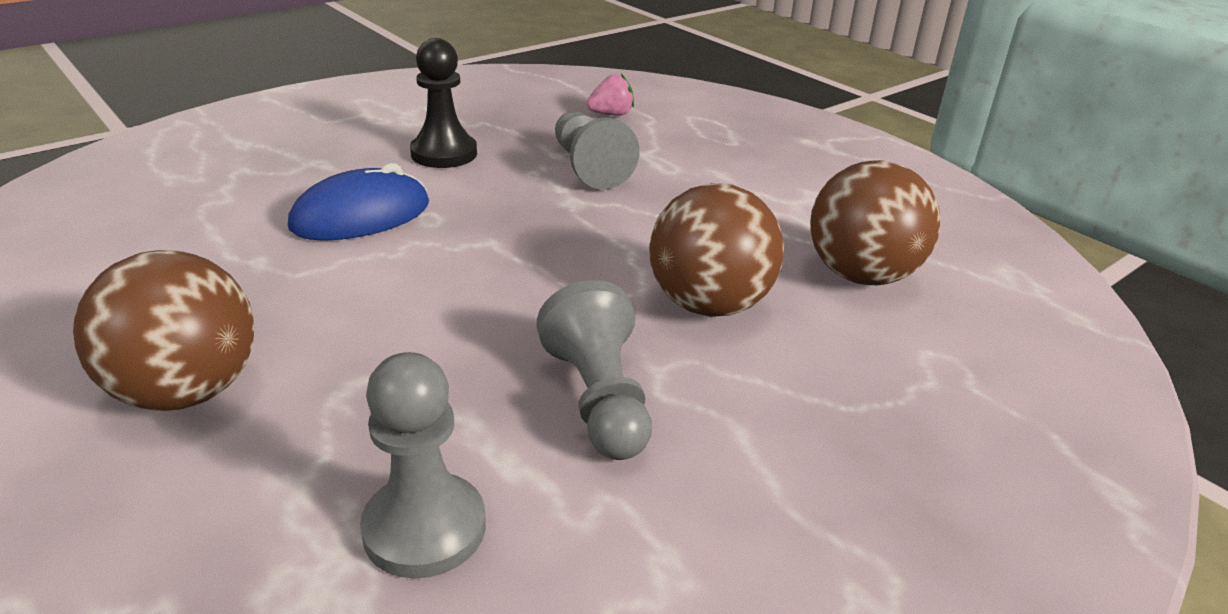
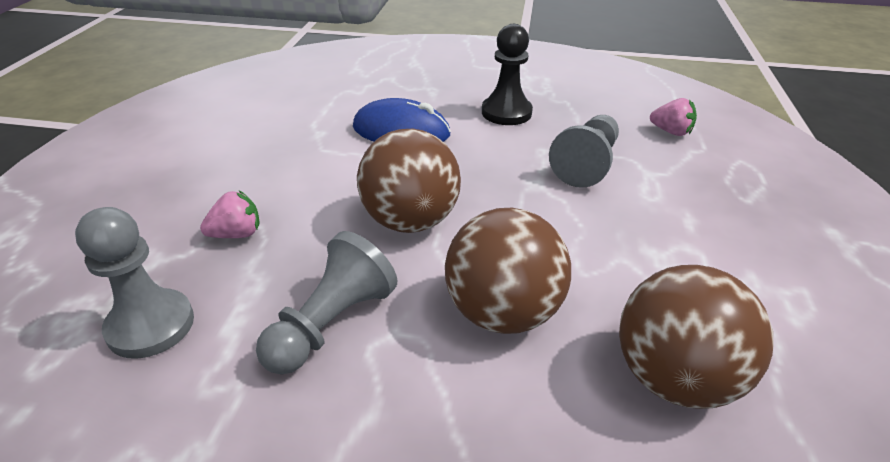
camera: 50 degrees right, 5 degrees up
(187, 391) = (194, 184): brown ball -> brown ball (410, 221)
(355, 399) = (237, 234): none -> pink strawberry

